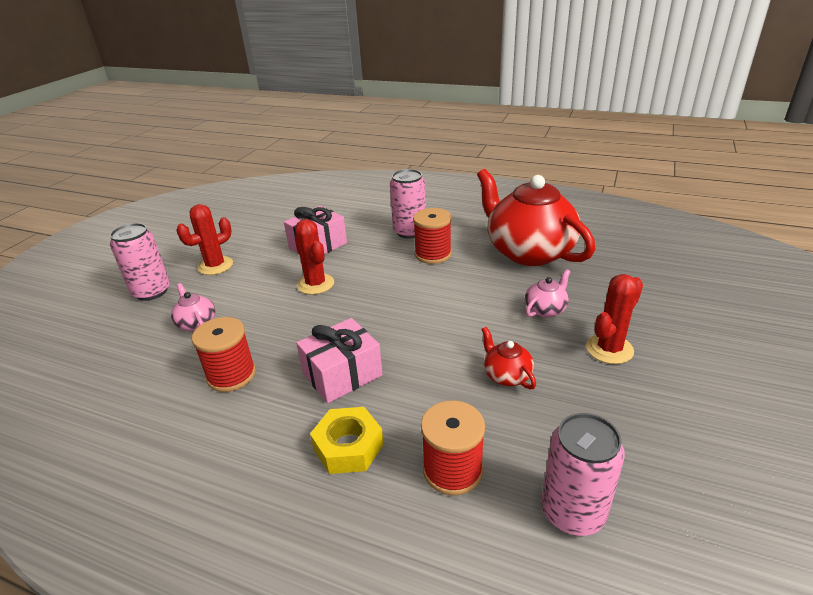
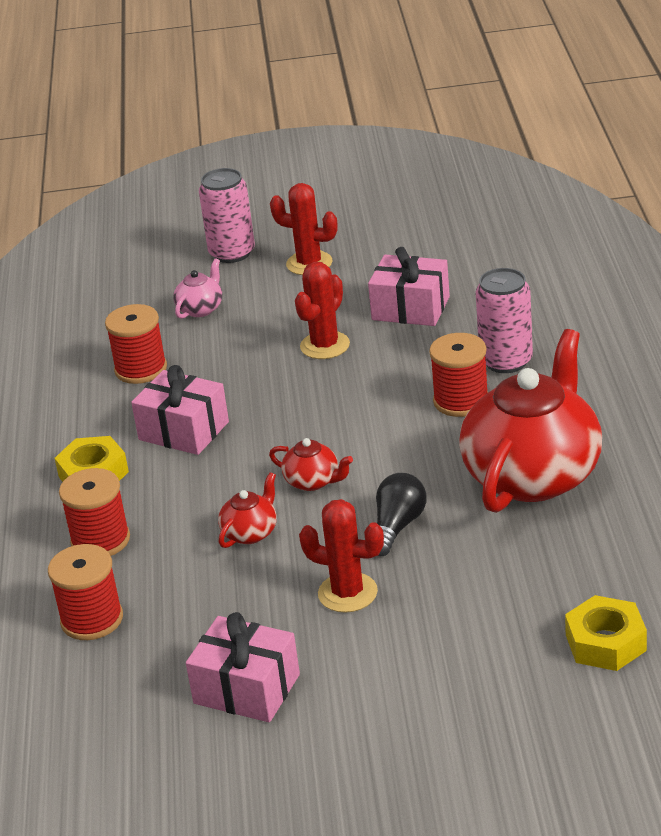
camera: 65 degrees right, 0 degrees up
(466, 329) = (313, 481): none -> red teapot
(545, 309) = (397, 527): pink teapot -> black light bulb
(573, 512) = (92, 619): pink can -> red spool
(703, 271) = (605, 642): none -> yellow nut
(712, 433) = (246, 689): none -> pink gift

